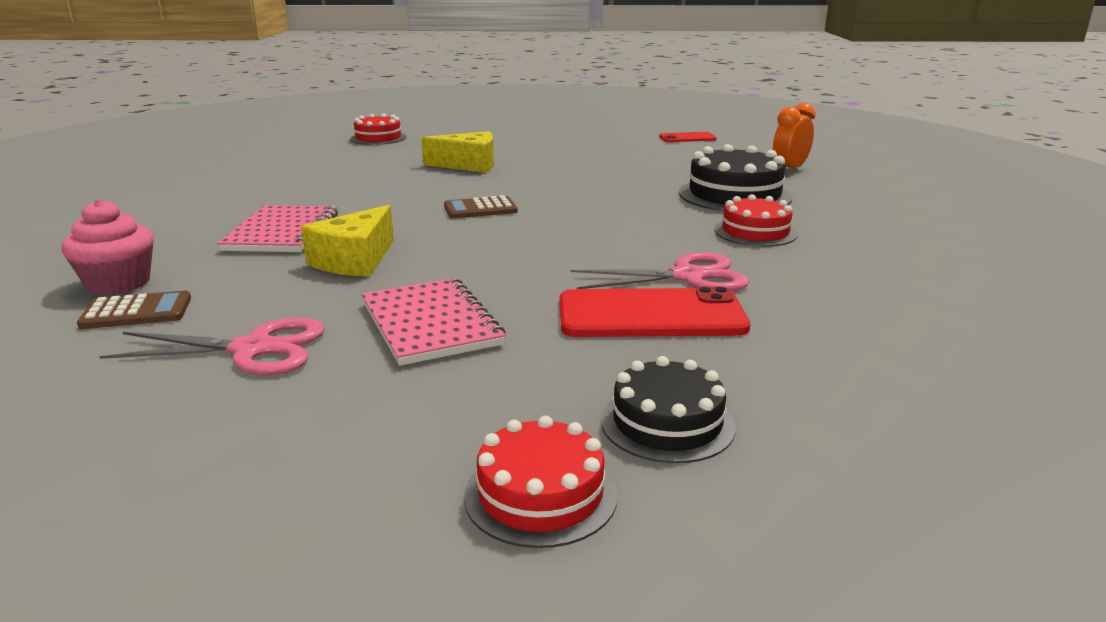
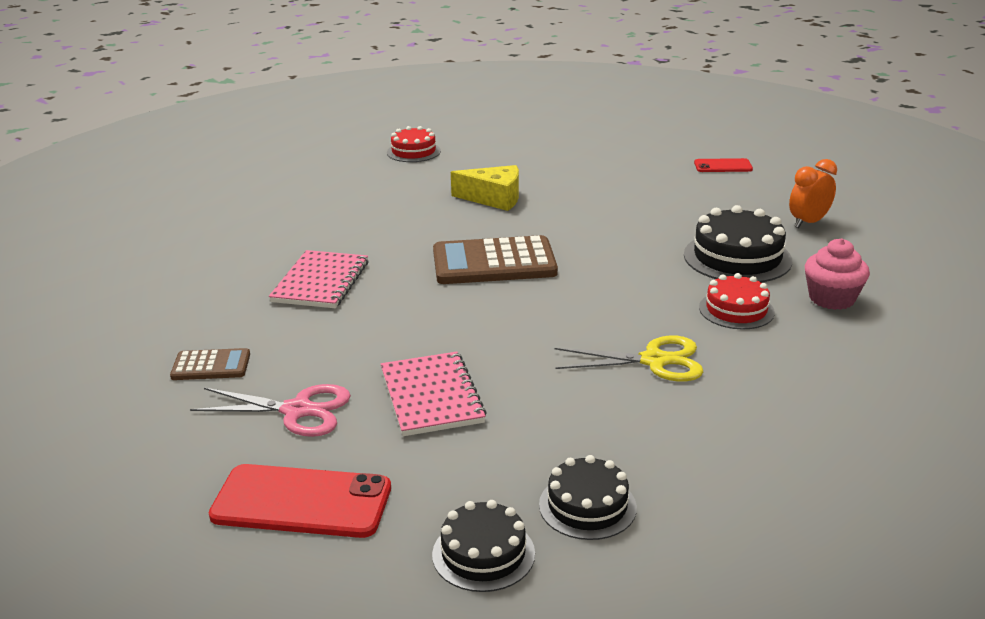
camera: 10 degrees right, 5 degrees up
(118, 283) = (194, 333): pink cupcake -> pink cupcake (831, 299)
(355, 260) = (379, 321): yellow cheese -> none
(480, 209) = (494, 262): brown calculator -> brown calculator, size x1.93
(540, 495) = (483, 554): red cake -> black cake
(651, 315) = (608, 401): red phone -> red phone (302, 502)
(687, 277) = (654, 361): pink scissors -> yellow scissors

